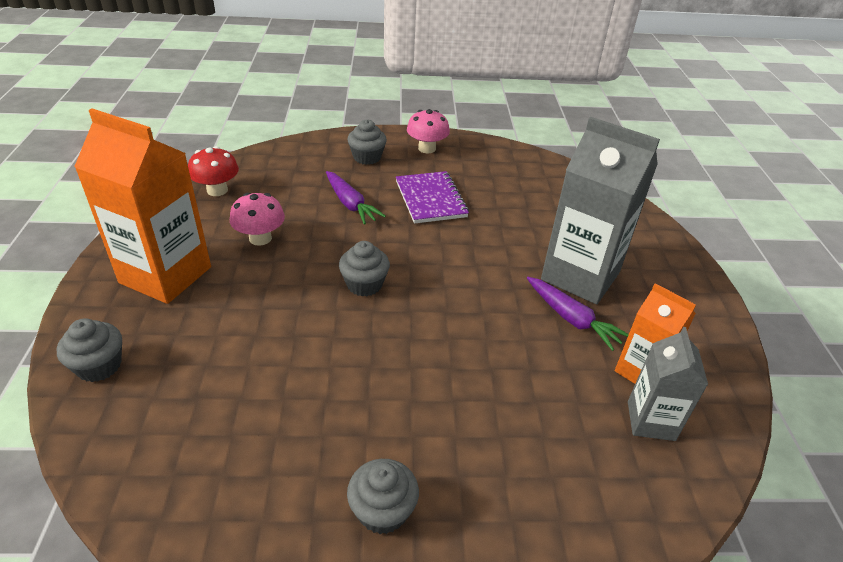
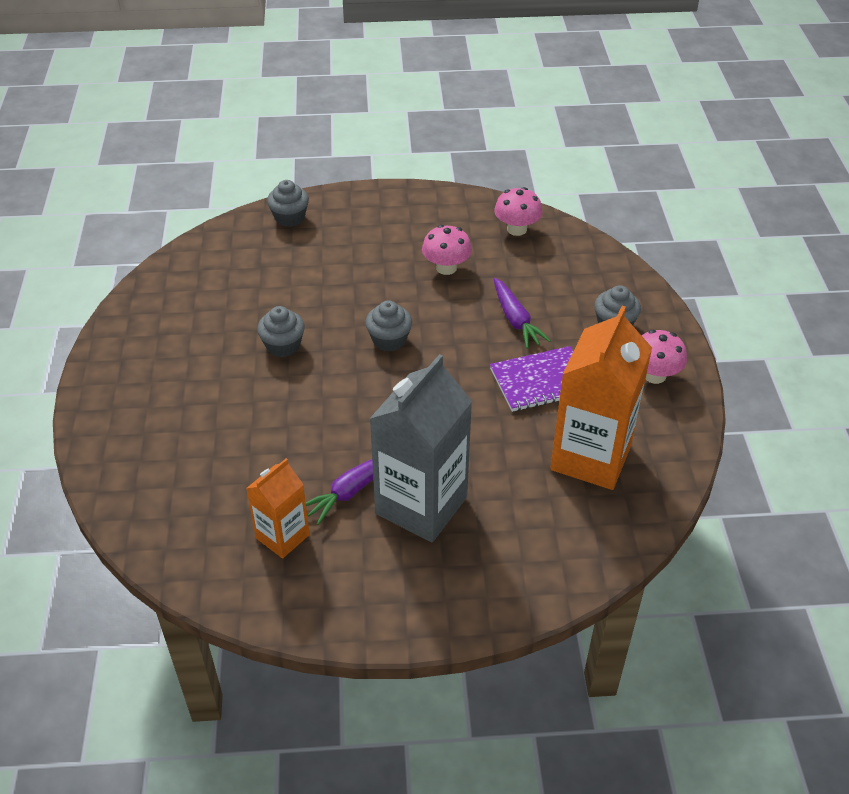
camera: 90 degrees right, 5 degrees up
(165, 275) = (388, 225): orange carton -> orange carton (591, 457)
(217, 190) = (516, 229): red mushroom -> pink mushroom
(350, 204) = (515, 320): purple carrot -> purple carrot turned 75 degrees counterclockwise
(382, 510) = (160, 366): grey cupcake -> grey cupcake (283, 345)
(651, 421) = (224, 533): grey carton -> none

